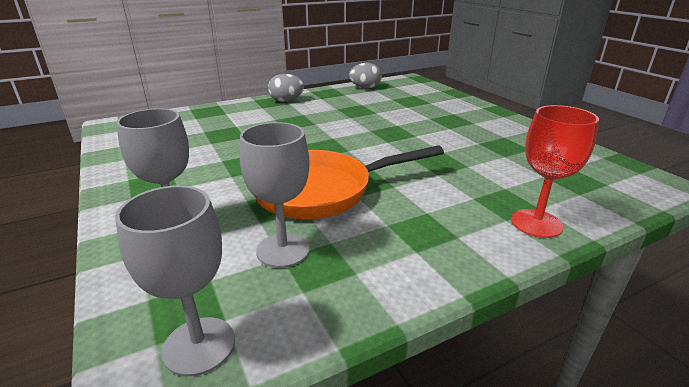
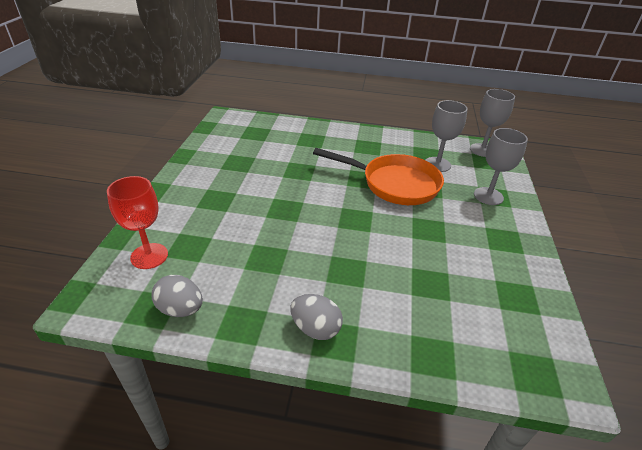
camera: 145 degrees left, 10 degrees up
(536, 223) = (316, 129): red goblet -> red goblet (149, 256)

